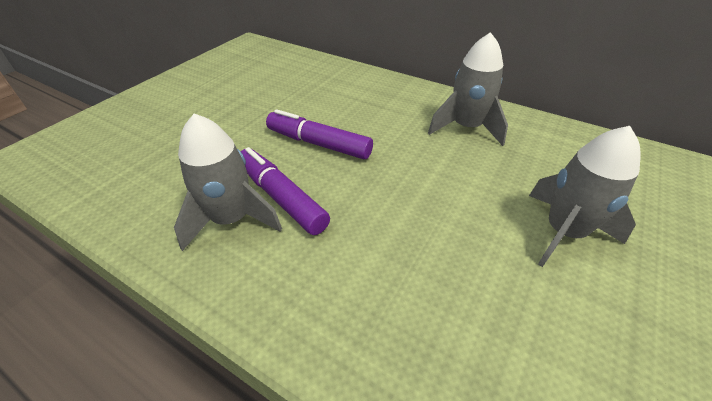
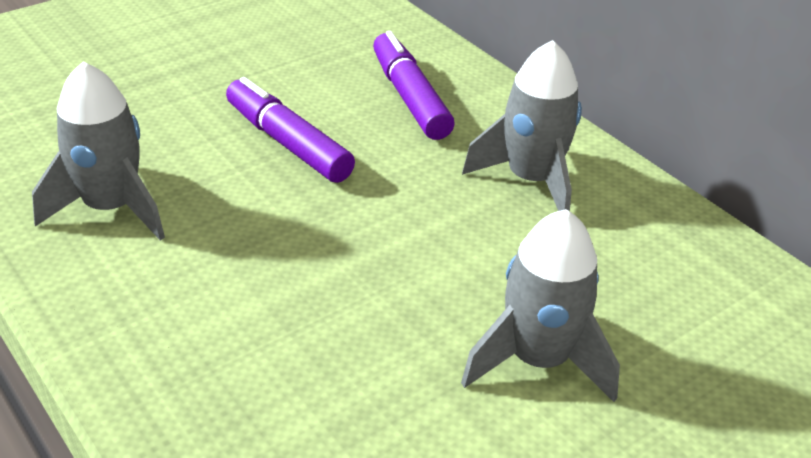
camera: 20 degrees right, 5 degrees down
(281, 197) = (189, 200): purple marker -> purple marker (410, 97)

